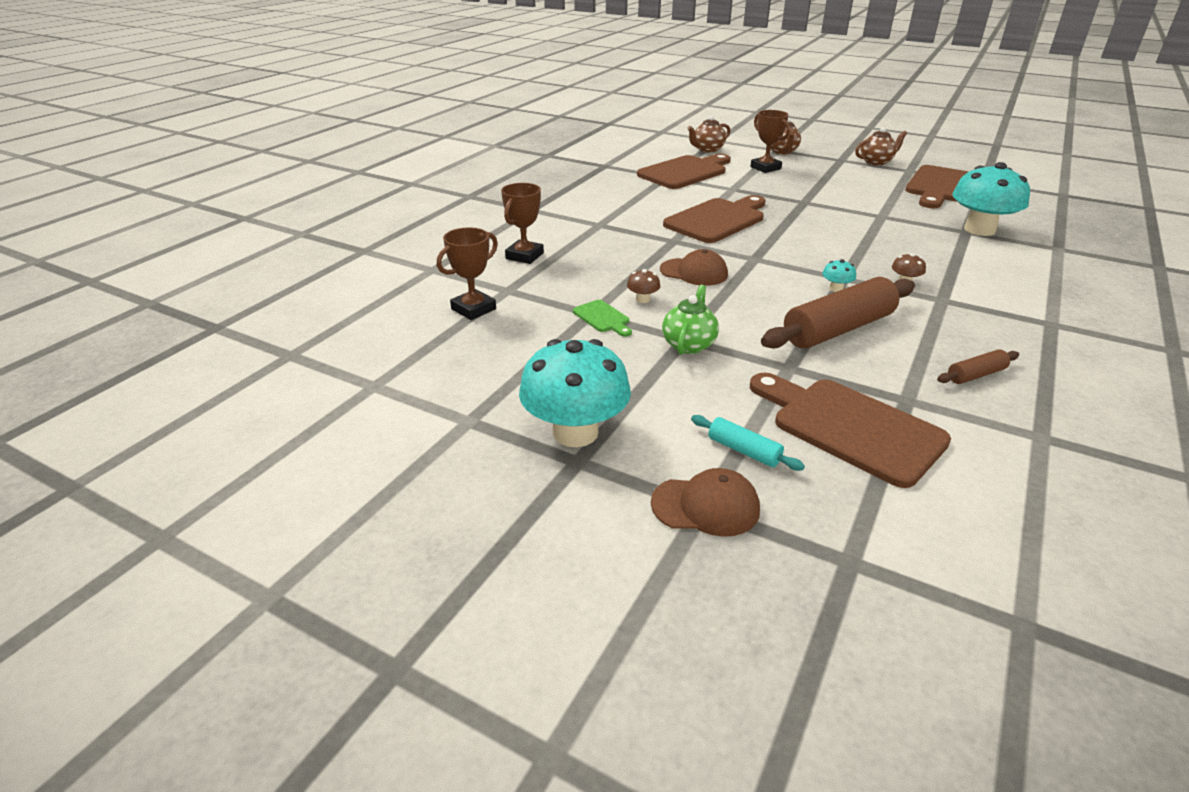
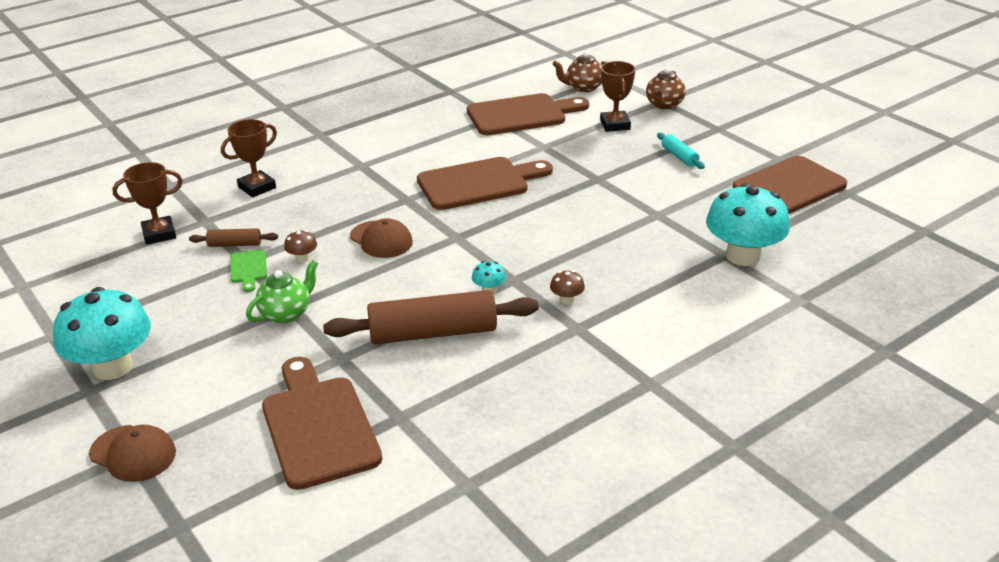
camera: 25 degrees right, 0 degrees up
(743, 451) = (212, 420): turquoise rolling pin -> turquoise rolling pin (679, 157)
(876, 162) = (756, 139): brown teapot -> none
(975, 375) = (494, 413): brown rolling pin -> brown rolling pin (235, 244)

